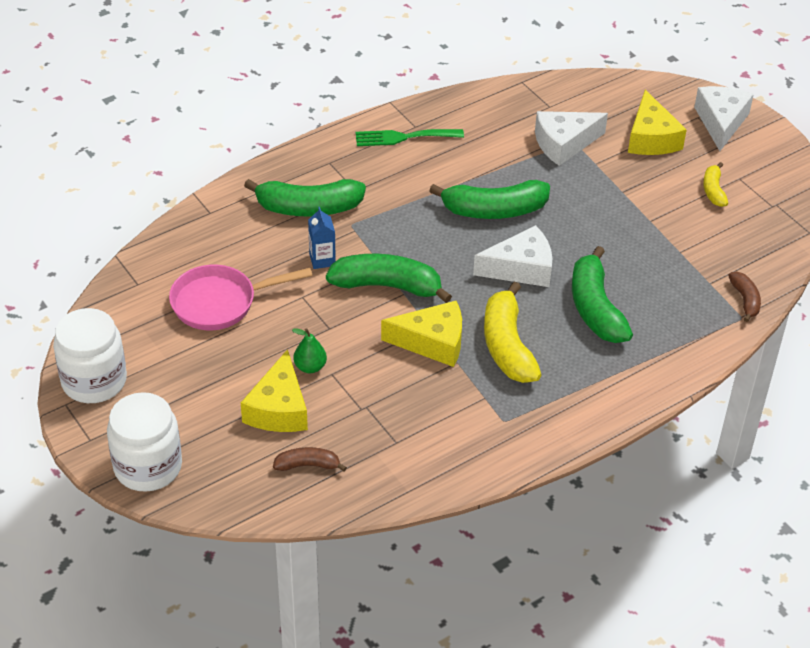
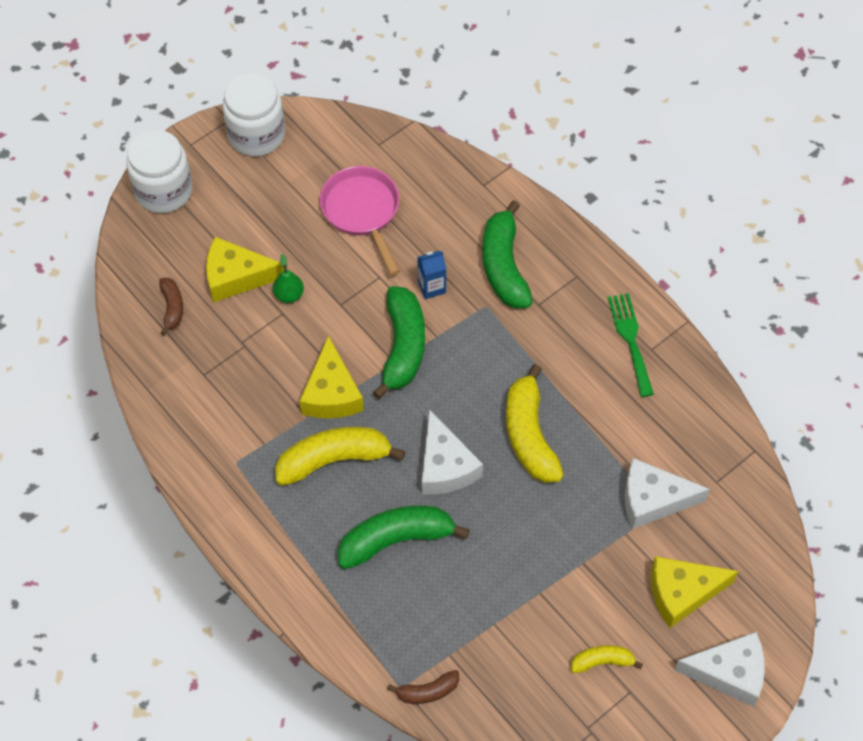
camera: 85 degrees right, 15 degrees up
(494, 210) = (529, 435): green banana -> yellow banana
(564, 143) = (653, 499): white cheese -> white cheese turned 60 degrees counterclockwise

